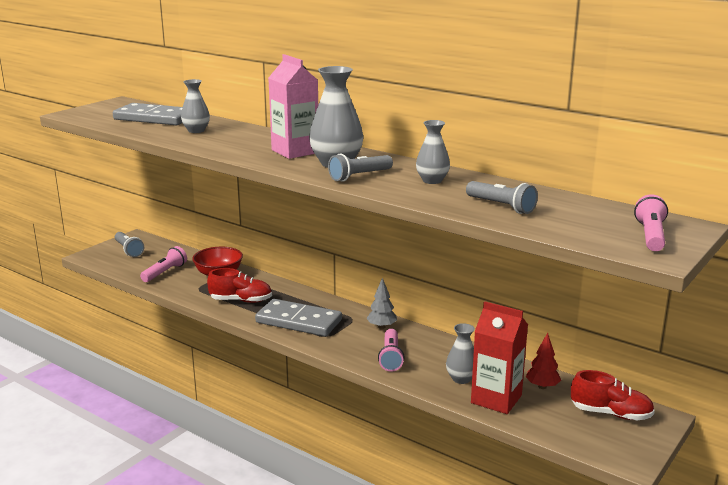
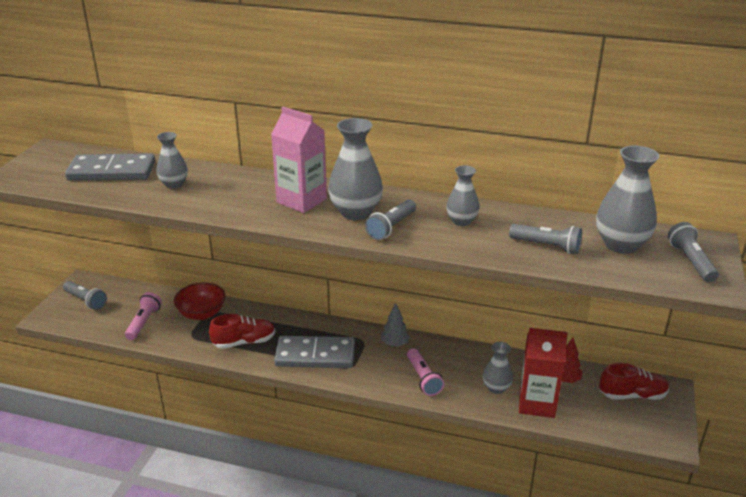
camera: 20 degrees left, 10 degrees up
(583, 215) = (621, 245): none -> grey vase
(651, 236) = (690, 261): pink flashlight -> grey flashlight

